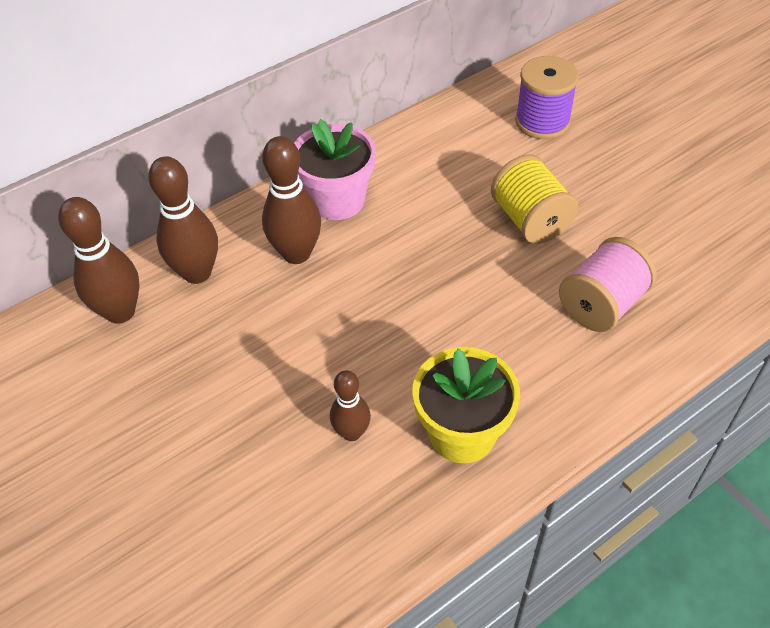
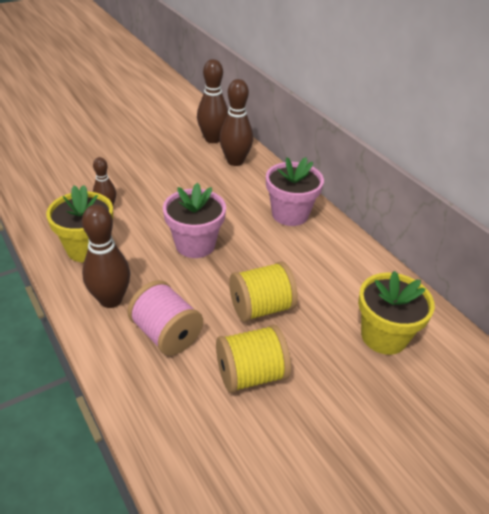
camera: 90 degrees right, 10 degrees down
(296, 253) = (244, 195): brown bowling pin -> brown bowling pin (111, 300)
(425, 298) = (195, 244): none -> pink flower pot
(542, 122) = (384, 336): purple spool -> yellow flower pot
(632, 222) = (251, 374): none -> yellow spool

